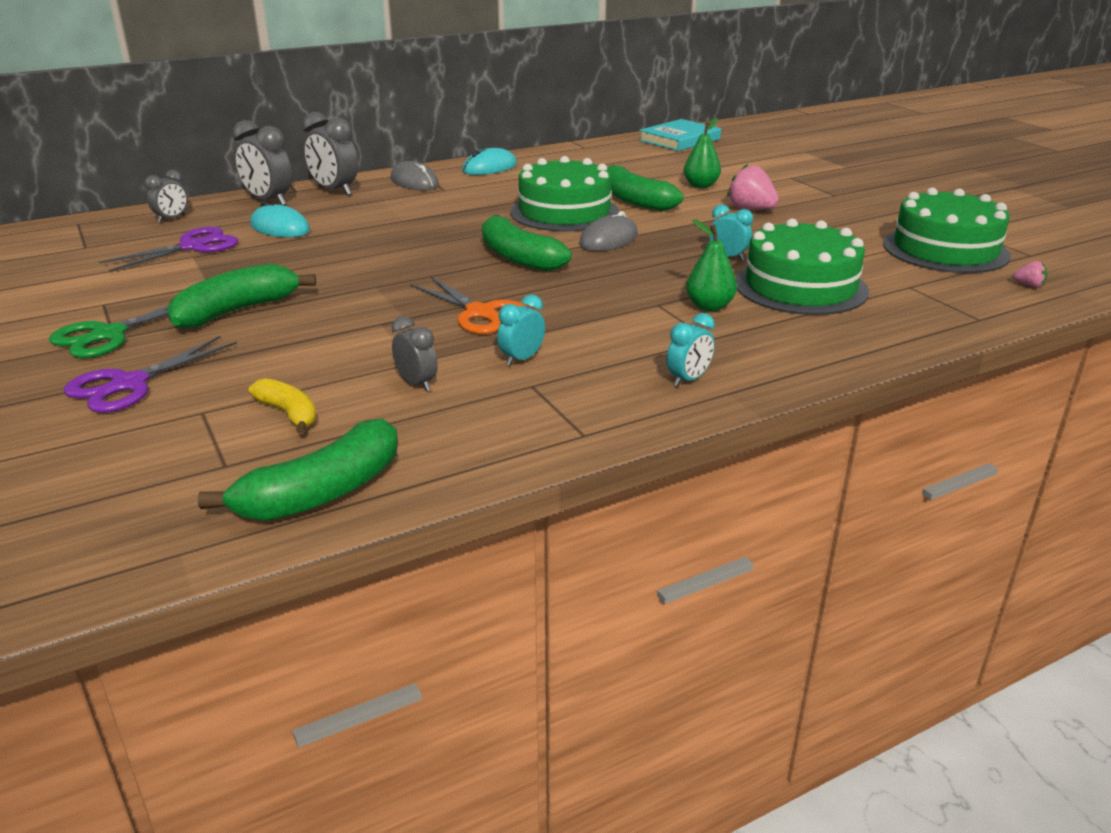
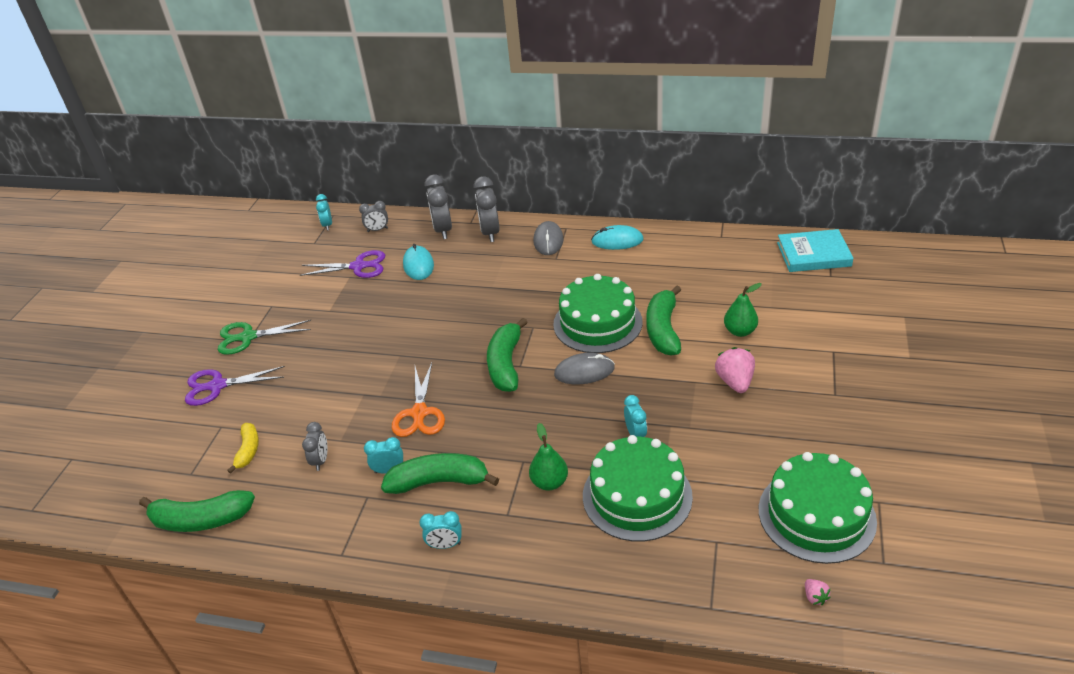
camera: 45 degrees right, 10 degrees up
(83, 231) = (327, 225): none -> turquoise clock
(237, 311) = (316, 344): green banana -> green banana (439, 481)

